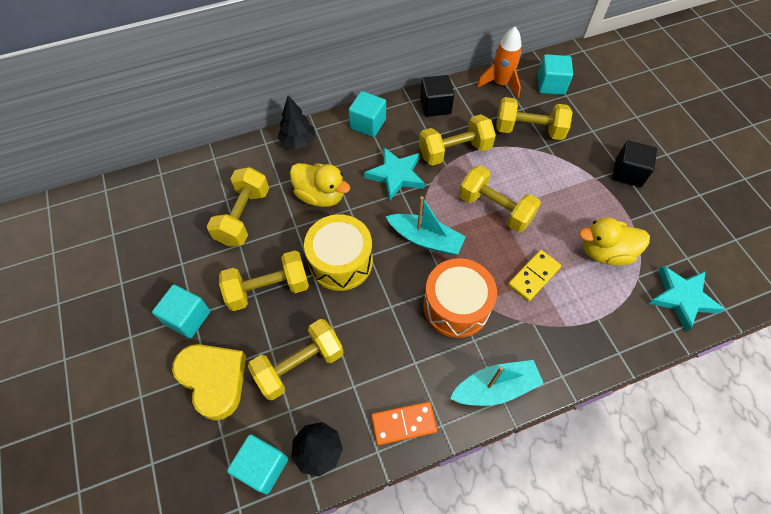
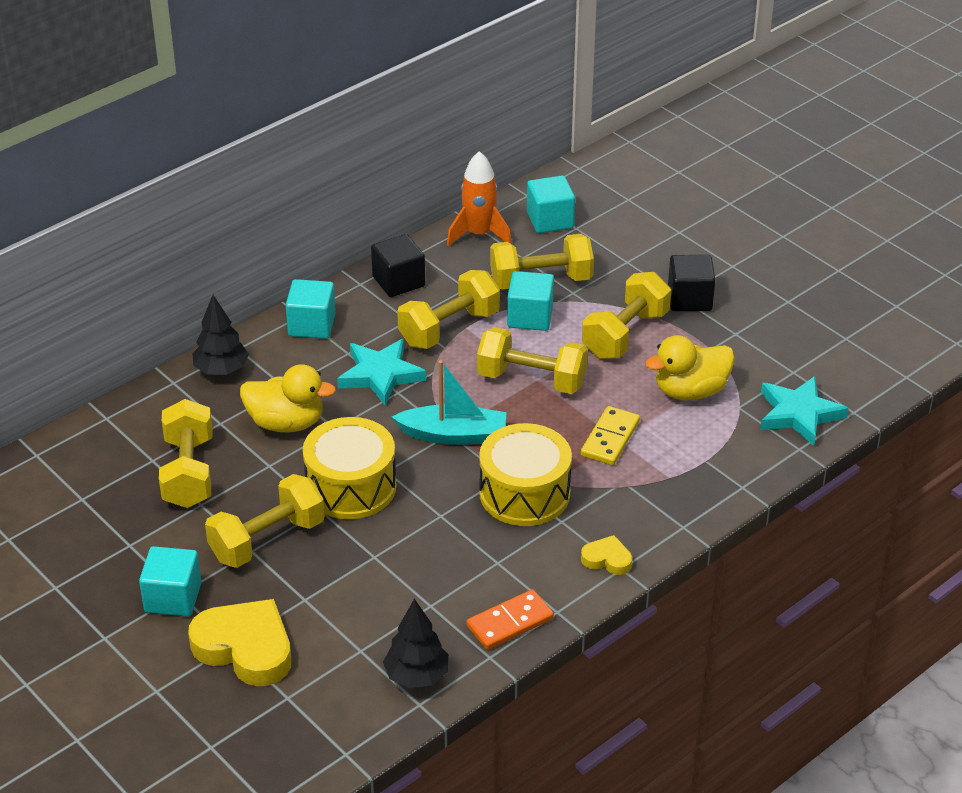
camera: 20 degrees left, 20 degrees down
(262, 467) = (354, 709): turquoise cube -> turquoise cube (530, 317)
(299, 365) = (351, 604): yellow dumbbell -> yellow dumbbell (625, 334)
(456, 306) = (524, 493): orange drum -> yellow drum
(495, 388) = (607, 559): turquoise boat -> yellow heart

